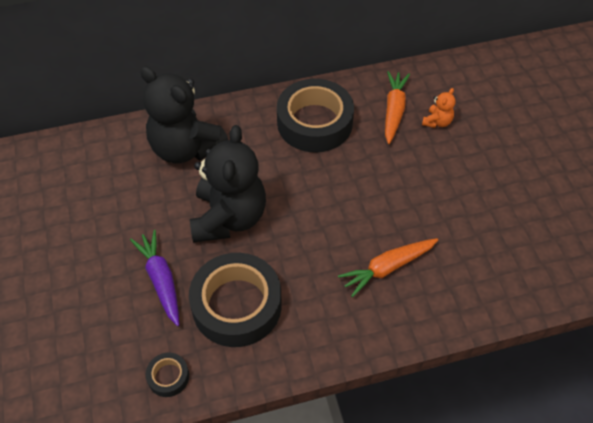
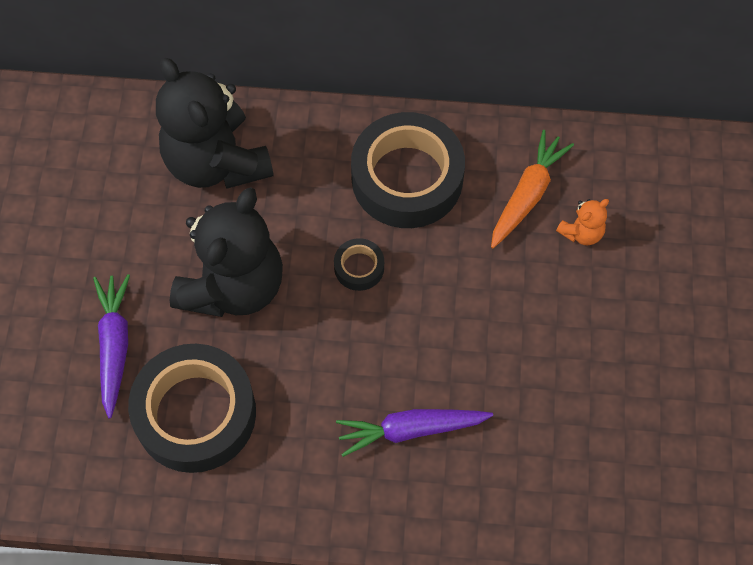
camera: 20 degrees right, 10 degrees up
(168, 377) = (77, 479): black tape -> black tape (359, 267)
(387, 268) = (410, 430): orange carrot -> purple carrot

